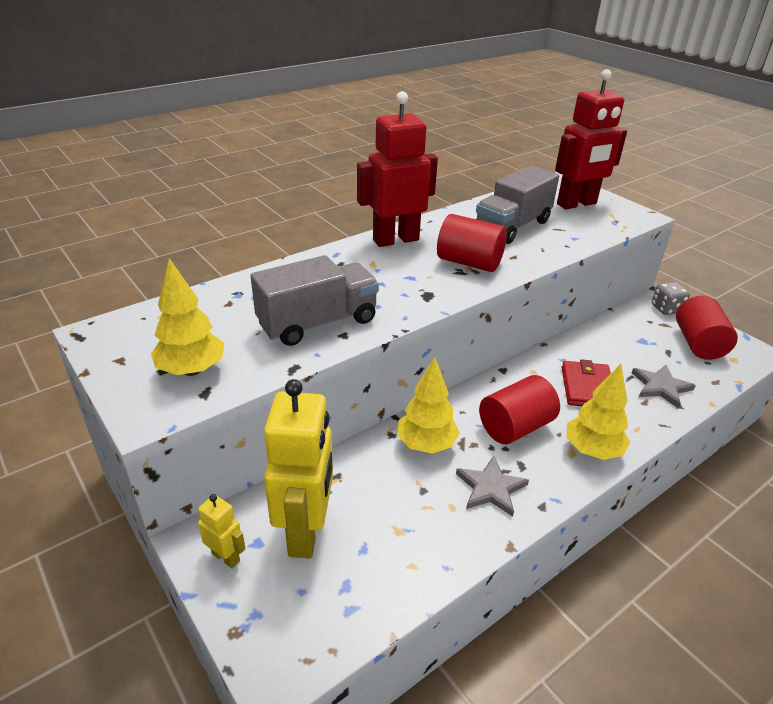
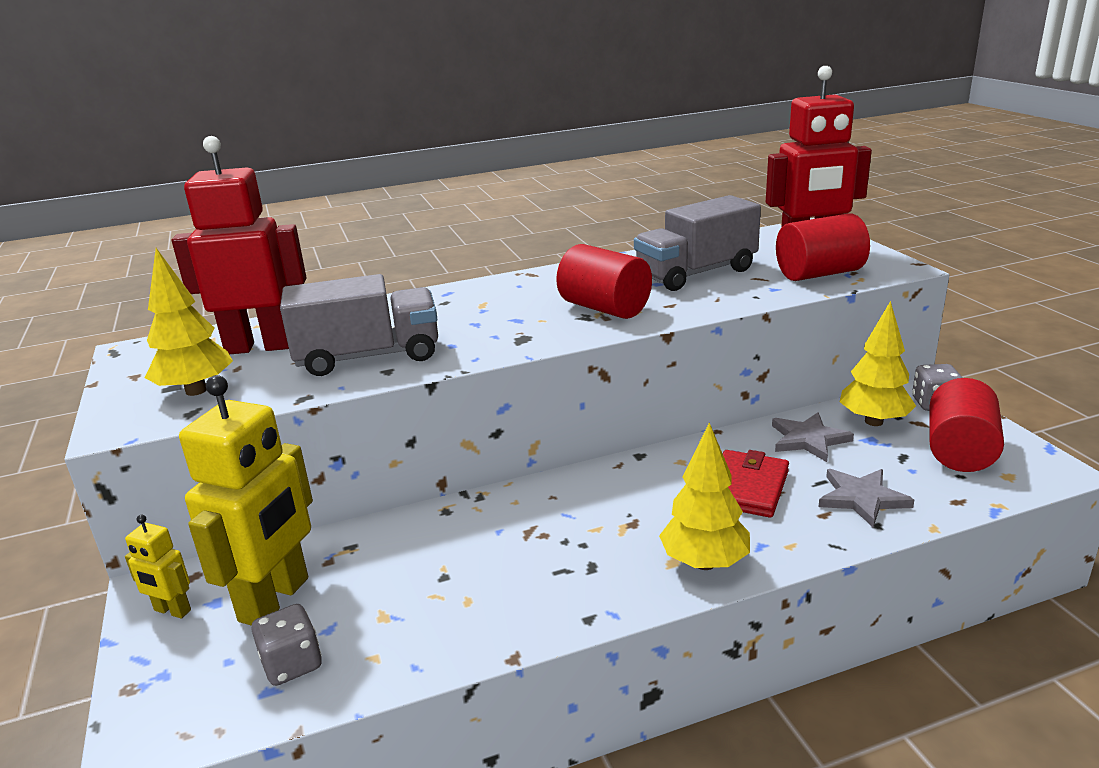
camera: 20 degrees right, 10 degrees down
(226, 557) = (172, 611): yellow robot -> yellow robot turned 150 degrees clockwise
(354, 584) = (292, 664): none -> grey dice
(395, 240) = (531, 282): red robot -> red robot (260, 346)
(426, 444) = (481, 527): yellow tree -> yellow tree (873, 421)
(490, 488) = (532, 587): grey star -> grey star (808, 439)
(515, 427) = (612, 522): red cylinder -> red cylinder (819, 274)

